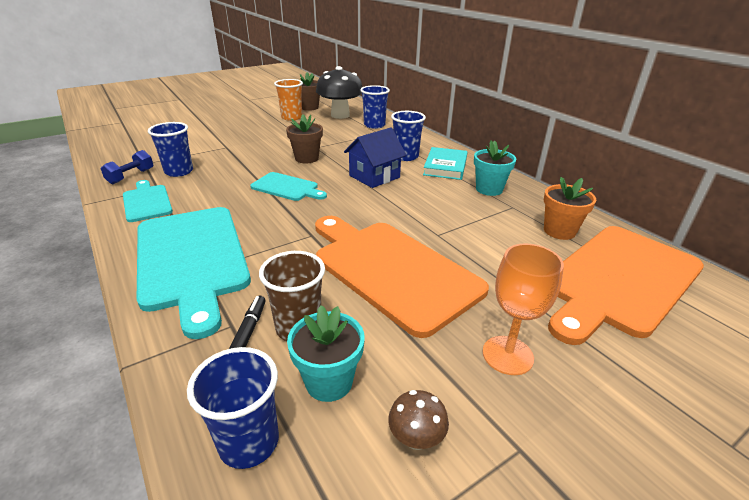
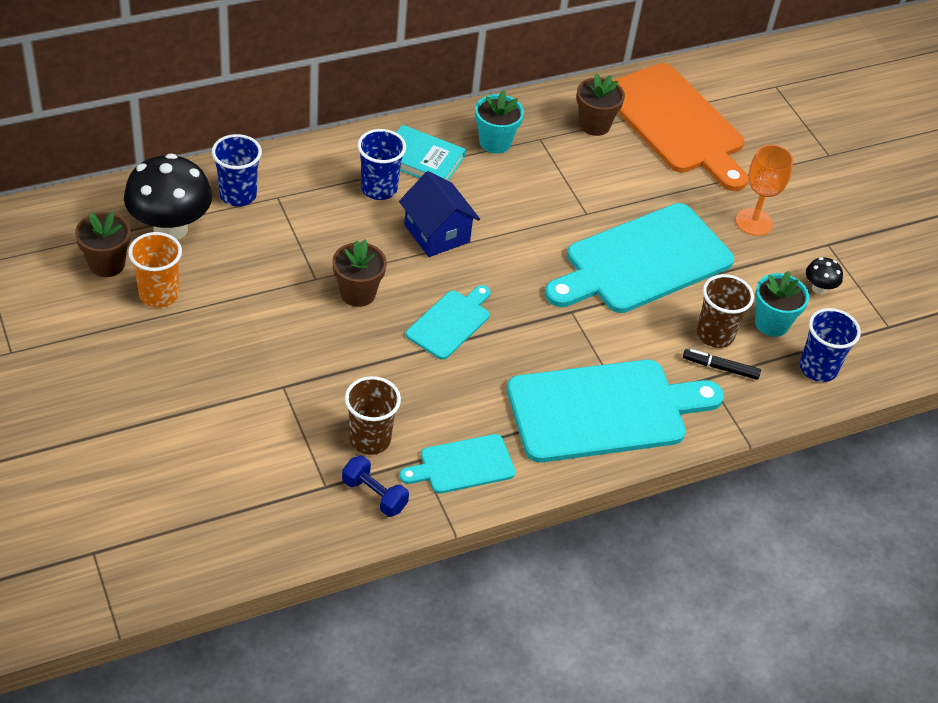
camera: 85 degrees left, 15 degrees up
(179, 171) = (370, 439): blue cup -> brown cup
(391, 270) = (643, 261): orange cutting board -> turquoise cutting board
(416, 439) = (819, 288): brown mushroom -> black mushroom
(559, 231) = (594, 125): orange flower pot -> brown flower pot

